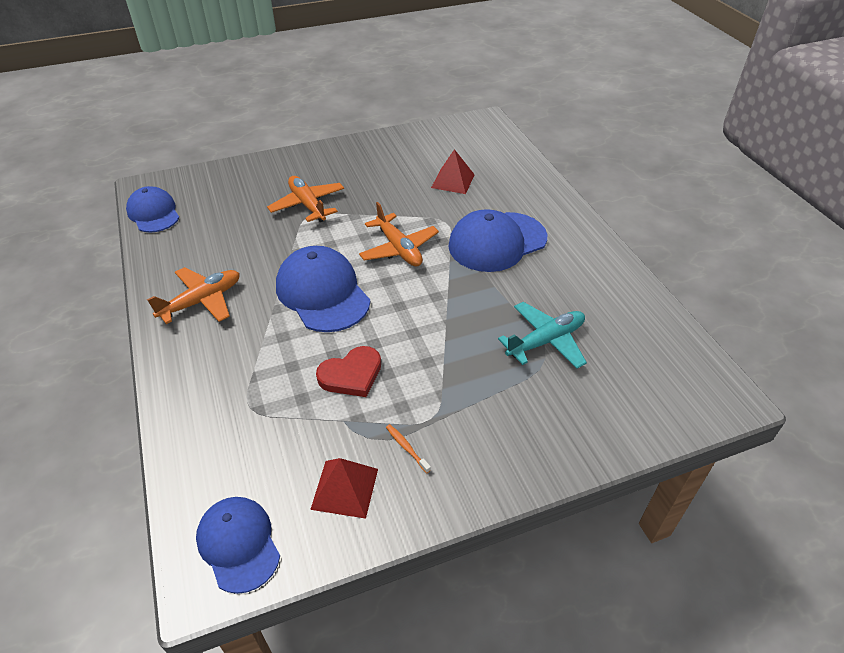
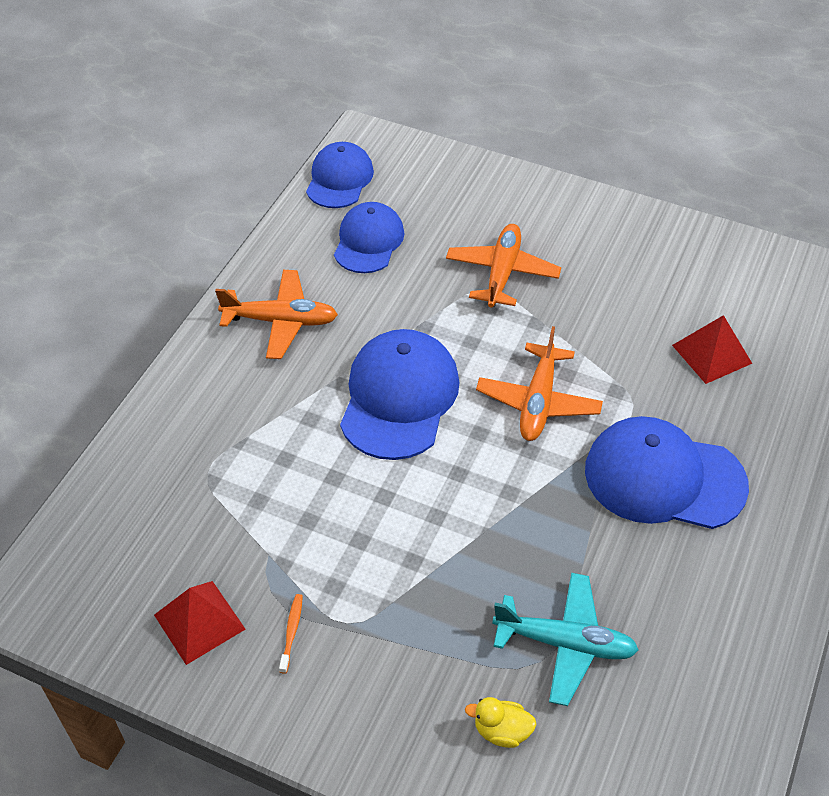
camera: 45 degrees right, 5 degrees up
(238, 544) = (74, 594): blue cap -> blue cap (368, 241)
(351, 375) = (327, 513): red heart -> none
(569, 402) = (501, 731): none -> yellow duck

